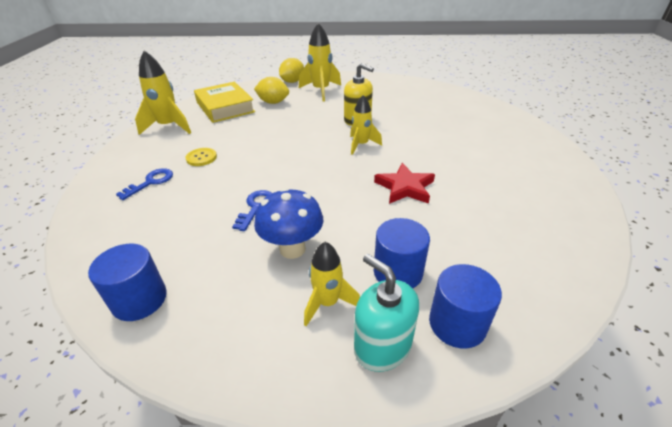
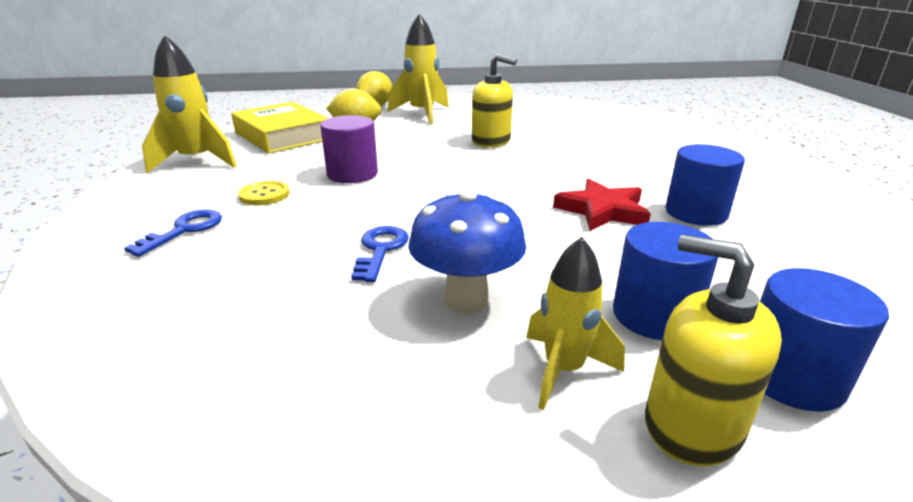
camera: 10 degrees left, 10 degrees down
(139, 300) = (209, 403): blue cylinder -> blue cylinder (696, 213)
(258, 144) = (352, 174): none -> purple cylinder
(361, 145) = (511, 167): yellow rocket -> none
(382, 346) = (692, 425): turquoise soap dispenser -> yellow soap dispenser

